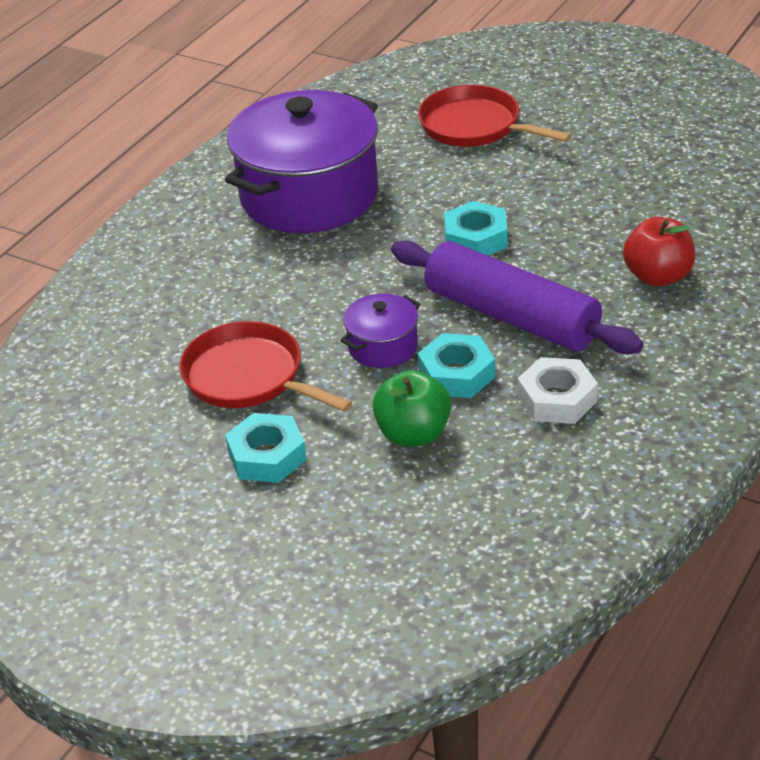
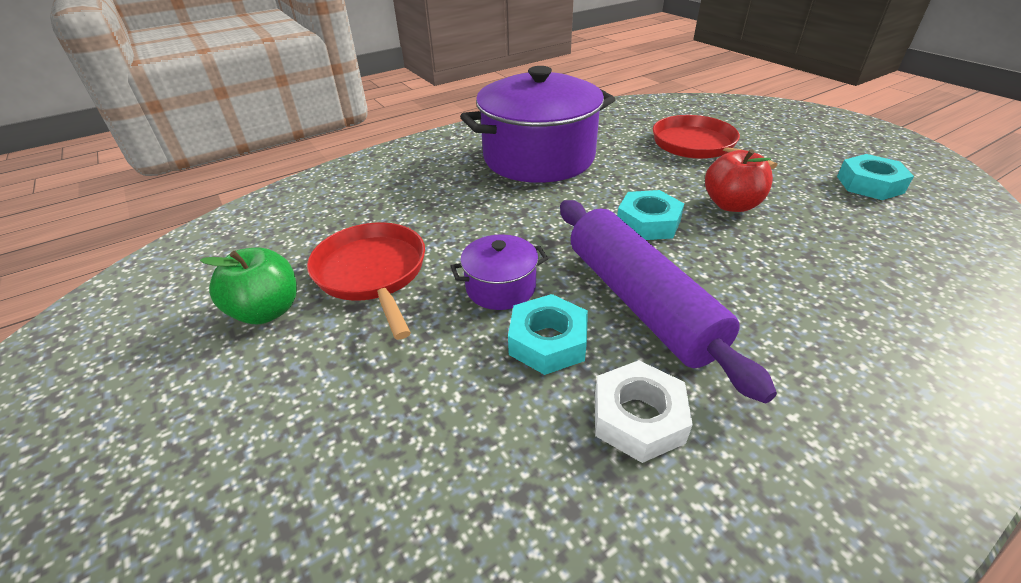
camera: 25 degrees right, 0 degrees up
(267, 456) = (312, 355): turquoise nut -> turquoise nut (869, 184)
(413, 434) = (457, 392): green apple -> green apple (267, 311)
(658, 276) = (822, 315): red apple -> red apple (731, 205)

